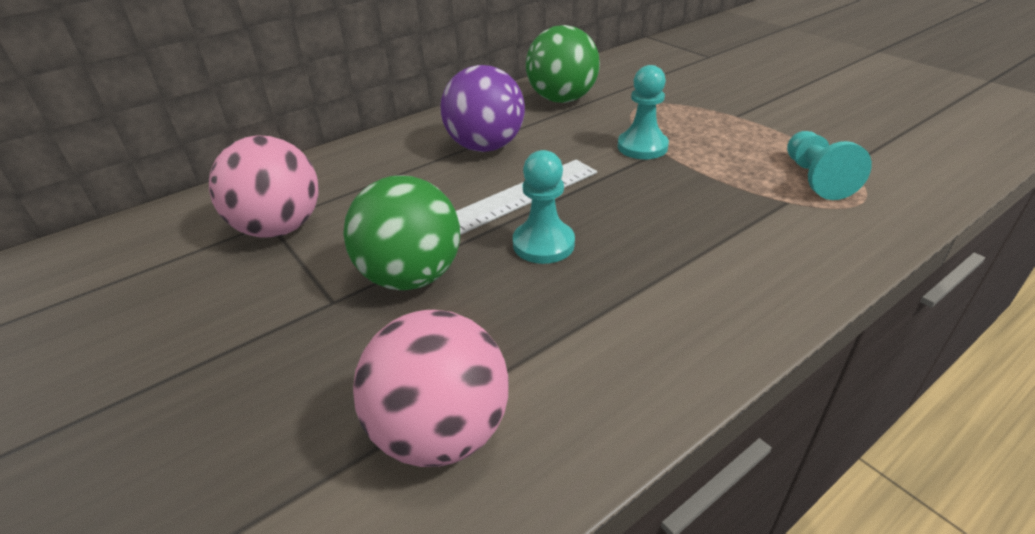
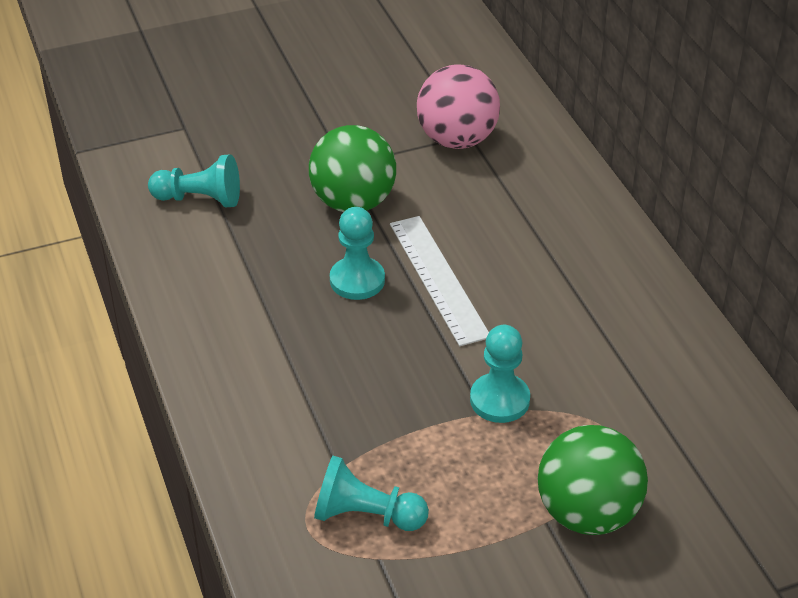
camera: 105 degrees right, 5 degrees up
(441, 433) = (200, 199): pink ball -> turquoise pawn
(485, 147) = (553, 278): purple ball -> none
(562, 99) = (658, 368): green ball -> green ball (587, 513)

